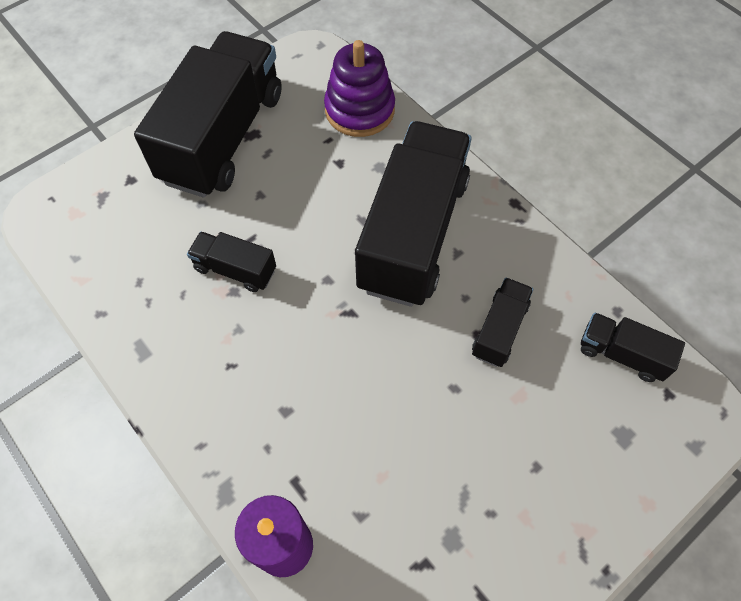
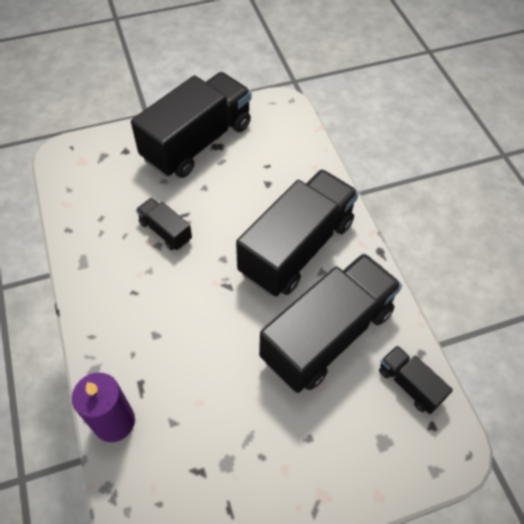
camera: 20 degrees right, 5 degrees down
(359, 110) = (298, 152): purple stacking toy -> none
(499, 329) = (327, 335): black truck -> black truck, size x2.22

